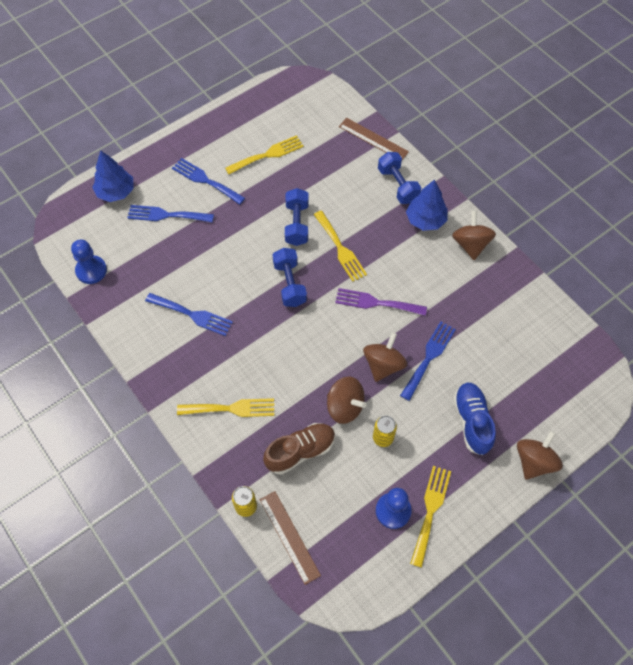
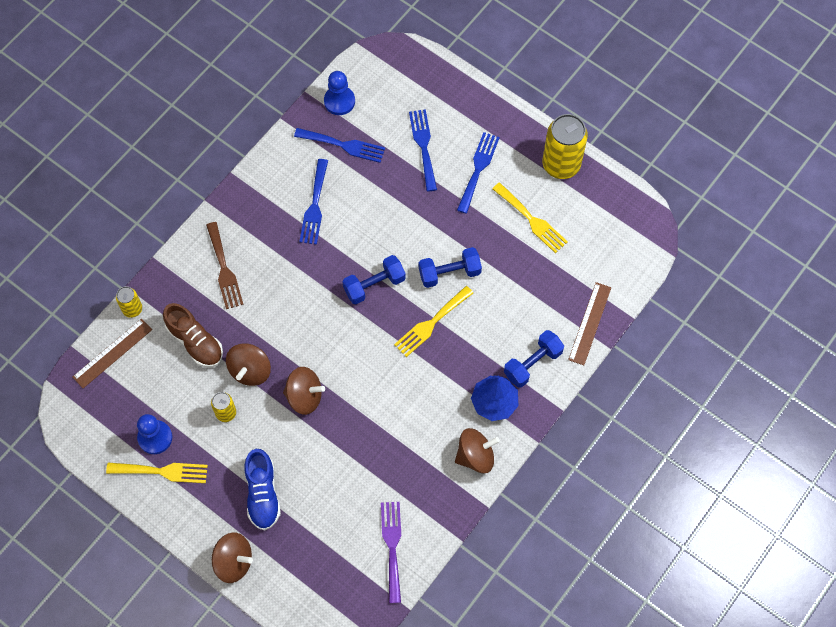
camera: 75 degrees right, 5 degrees up
(116, 192) = (437, 91): blue tree -> none
(224, 123) = (561, 164): none -> yellow can
(231, 408) = (224, 269): yellow fork -> brown fork
(376, 303) = (374, 373): purple fork -> purple fork (392, 546)
(429, 357) = (324, 439): blue fork -> blue fork (344, 145)
(472, 421) = (262, 494): blue shoe -> blue shoe turned 105 degrees clockwise

